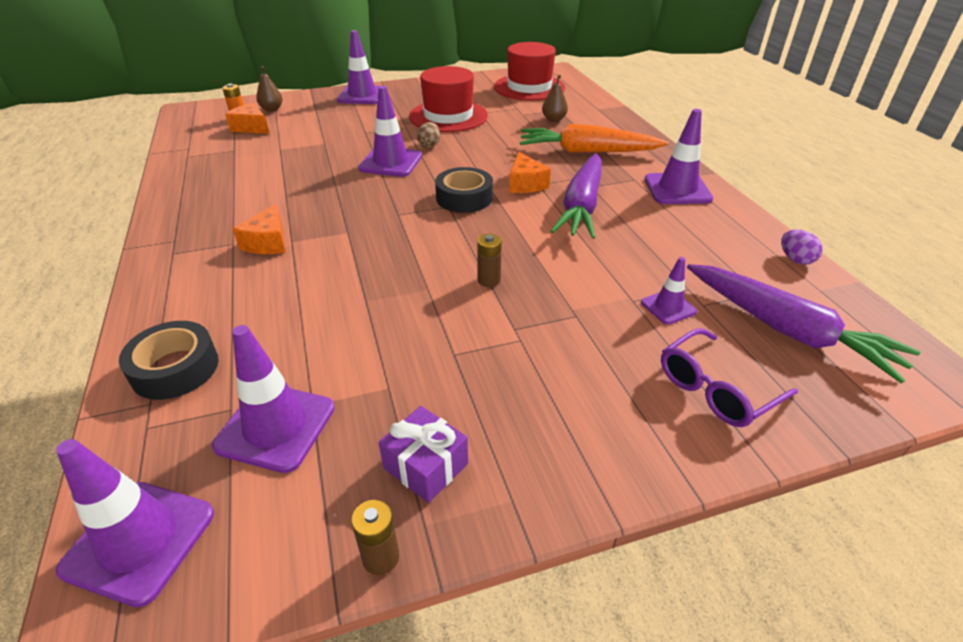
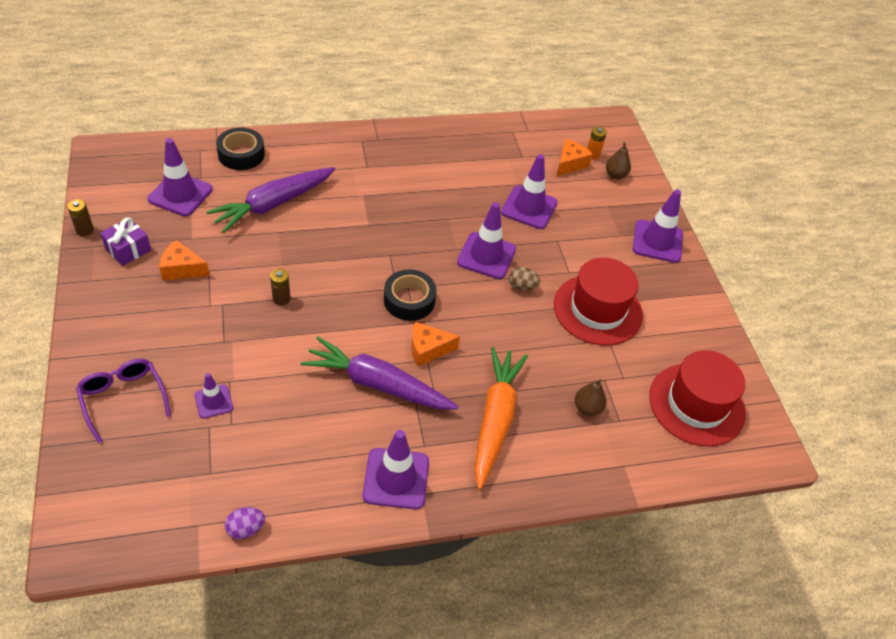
camera: 90 degrees right, 10 degrees up
(139, 541) = (131, 157): purple traffic cone -> purple traffic cone (529, 207)
(268, 243) = (363, 183): orange cheese -> orange cheese (182, 269)
(787, 330) = (160, 471): purple carrot -> purple carrot (273, 204)

